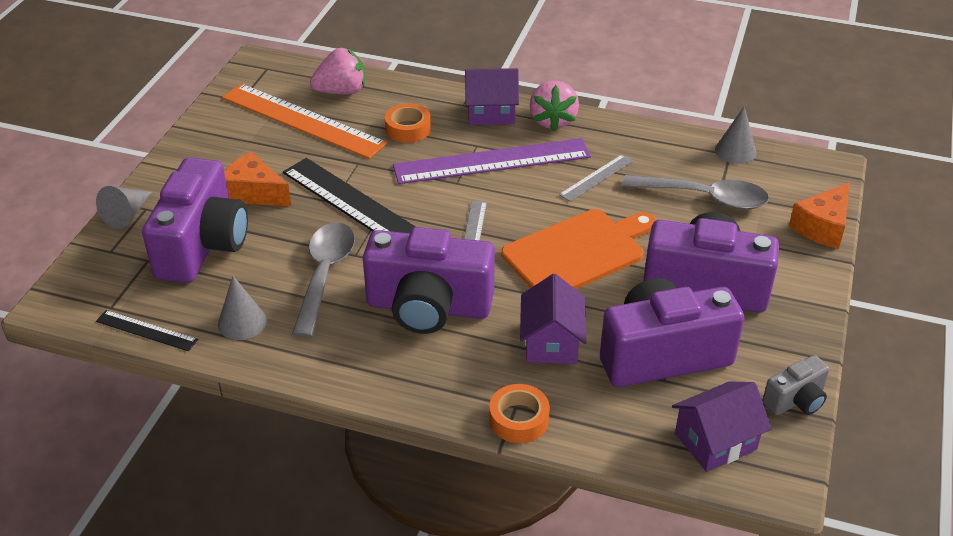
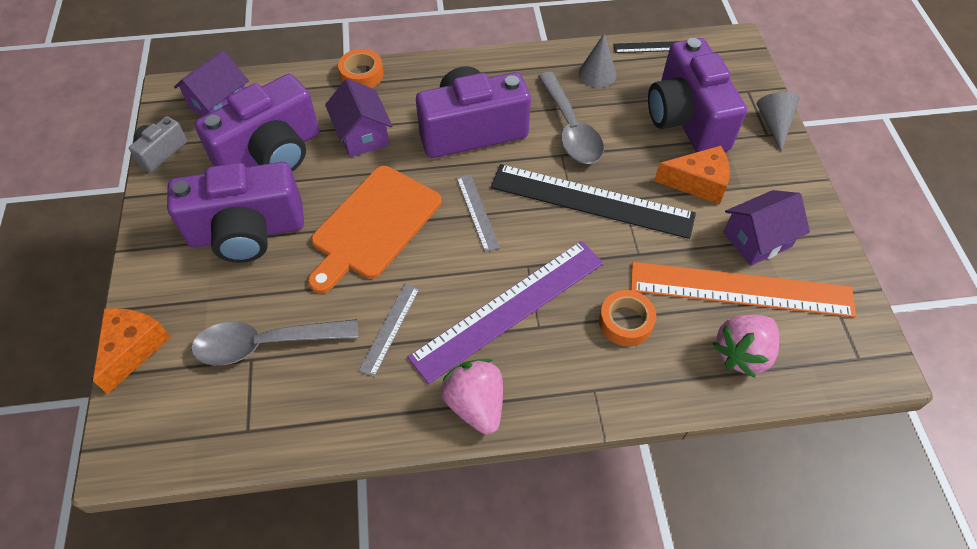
camera: 155 degrees right, 15 degrees up
(491, 113) = (553, 388): purple house -> purple house (757, 239)
(735, 151) = (240, 439): grey cone -> none

